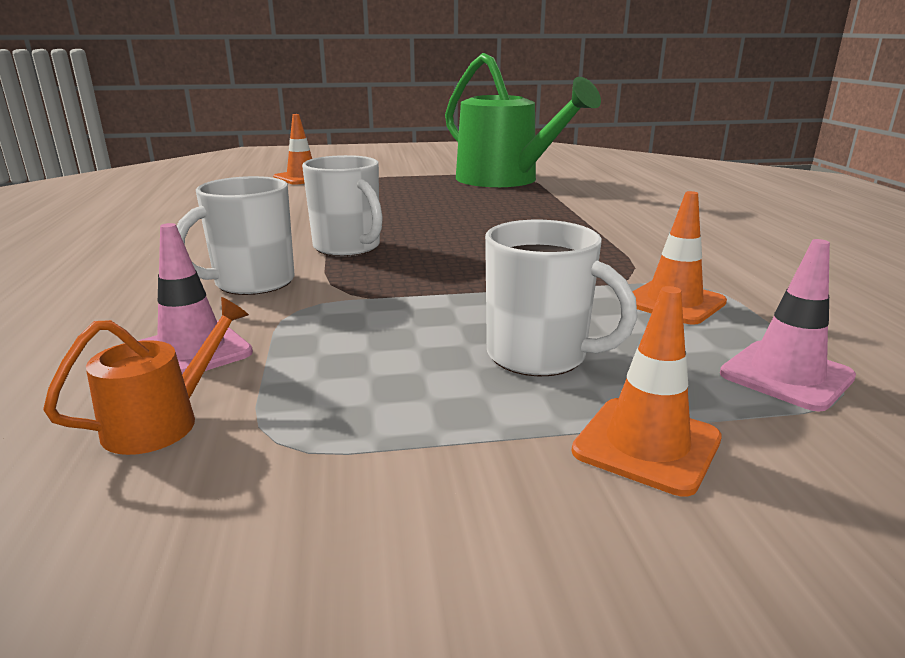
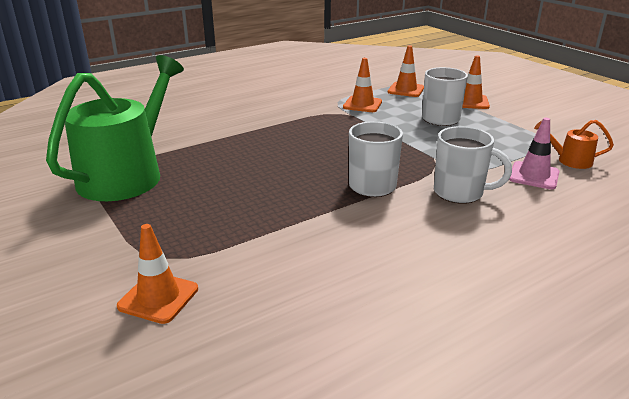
camera: 115 degrees left, 5 degrees up
(786, 375) = (406, 90): pink traffic cone -> orange traffic cone

